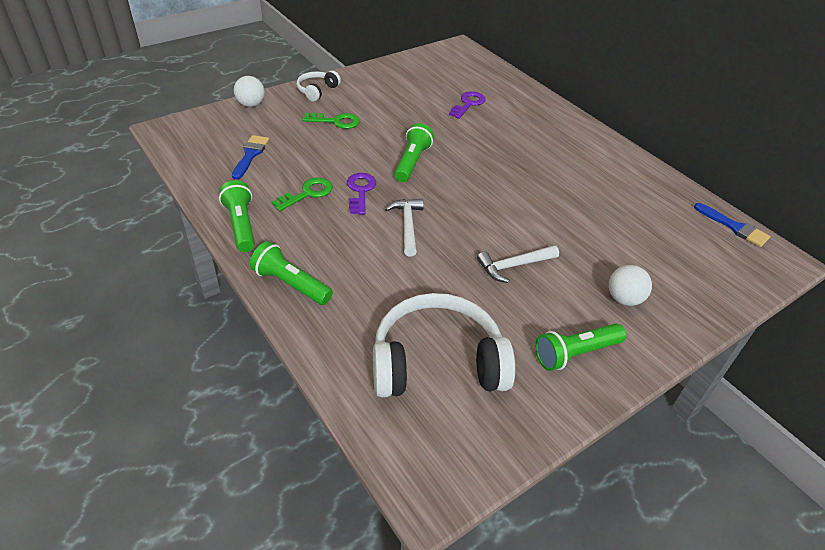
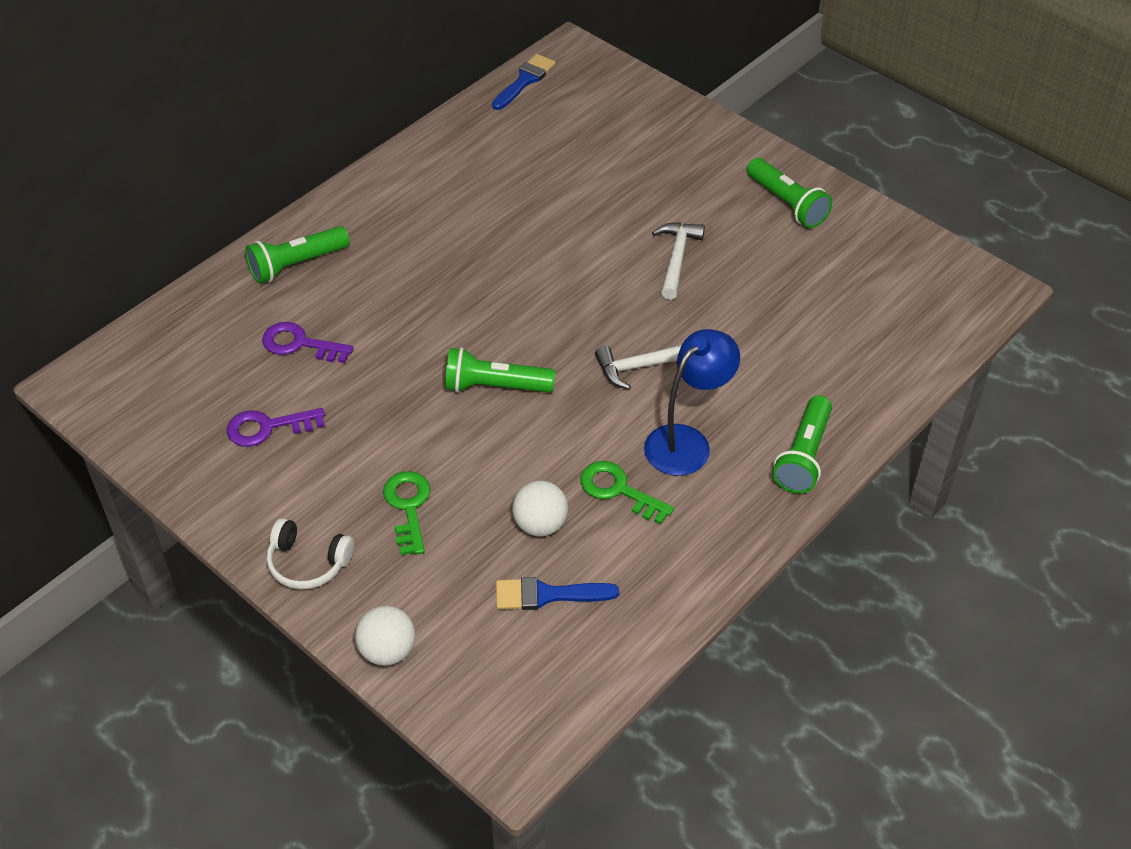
camera: 100 degrees left, 5 degrees up
(241, 225) = (719, 546): green flashlight -> green flashlight (296, 264)
(332, 230) = (687, 442): none -> blue lamp
(360, 191) = (589, 430): purple key -> purple key (268, 427)
(437, 361) = (851, 304): white headphones -> none
(514, 266) = (676, 258): white hammer -> white hammer turned 135 degrees counterclockwise
(624, 299) = (689, 169): white ball -> white ball (540, 524)

